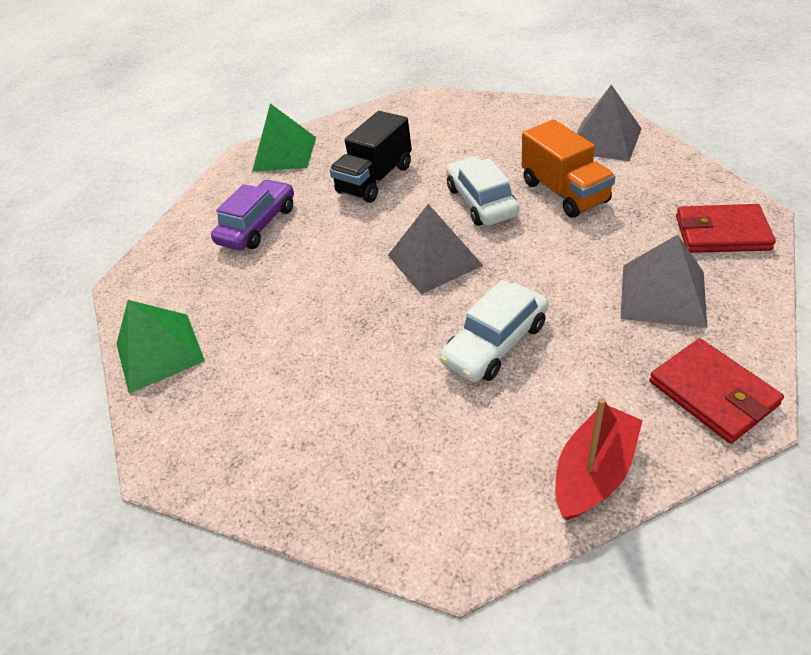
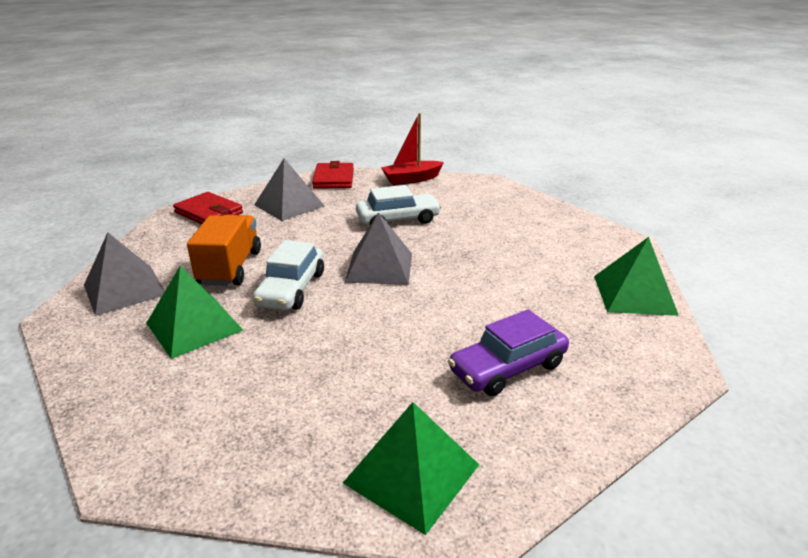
camera: 155 degrees left, 15 degrees down
(375, 179) = (344, 358): black truck -> none
(503, 148) = (194, 326): none -> green pyramid

